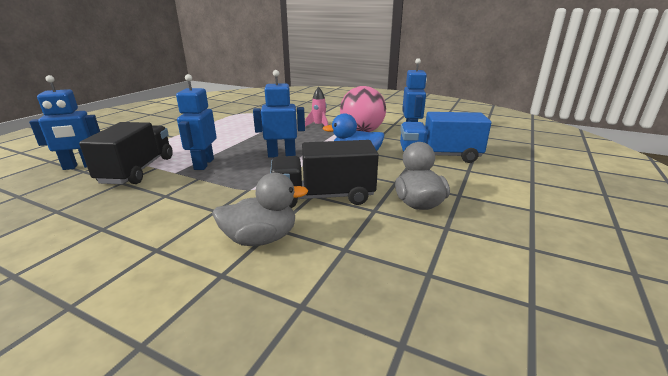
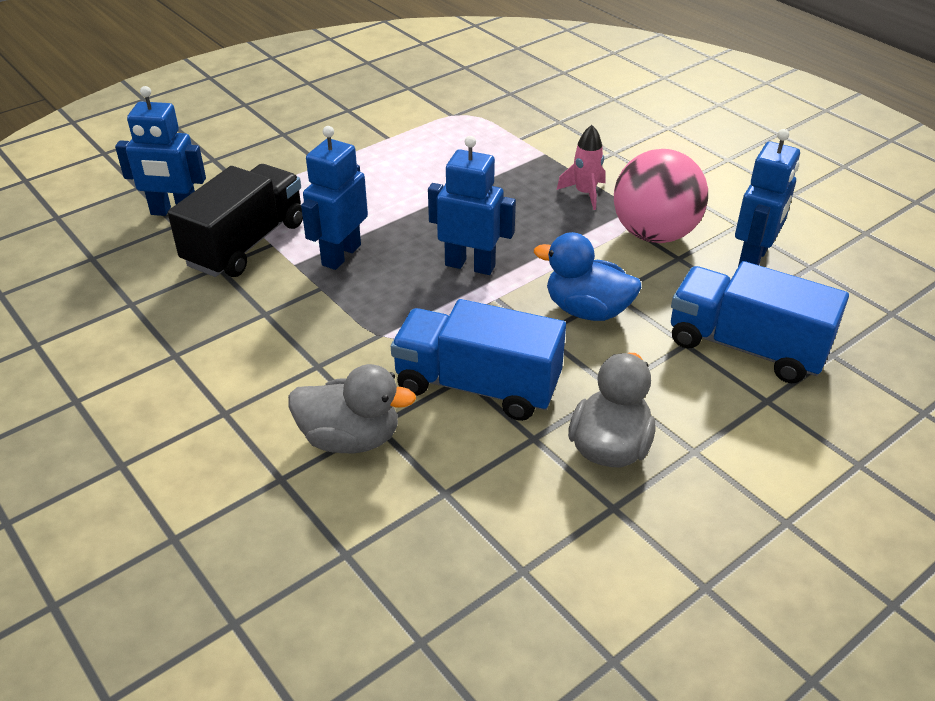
camera: 25 degrees right, 15 degrees up
(323, 197) = (477, 386): black truck -> blue truck

